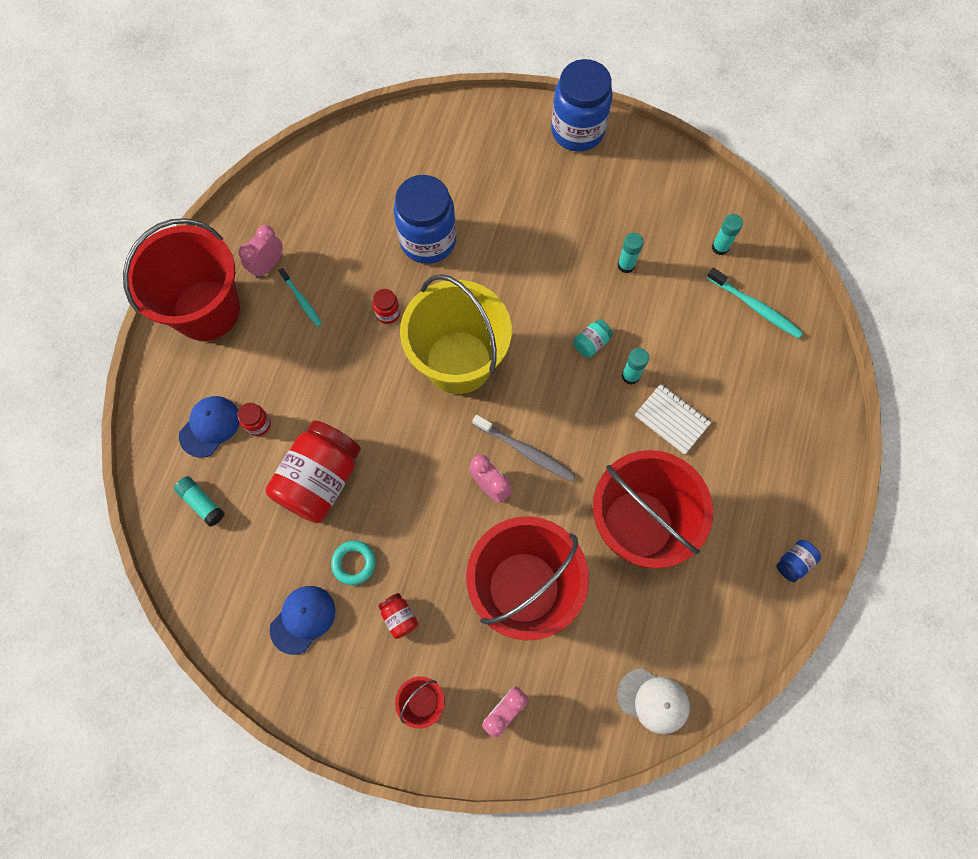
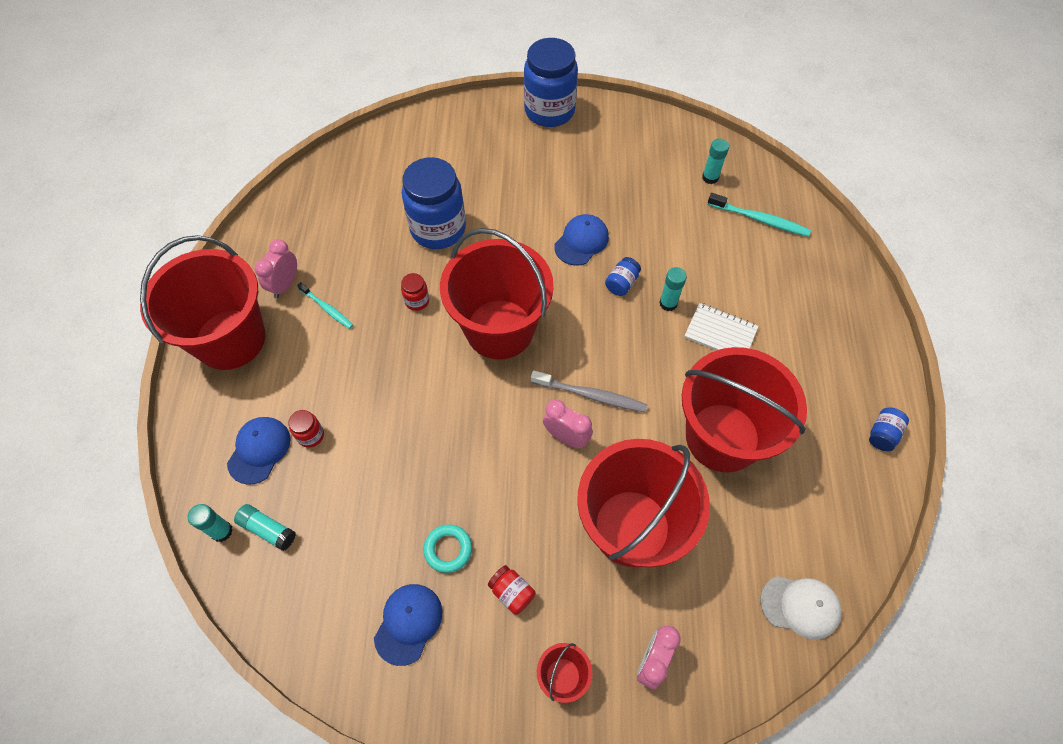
camera: 15 degrees left, 10 degrees down
(320, 480) = (390, 474): red jar -> none
(458, 362) = (499, 329): yellow bucket -> red bucket
(565, 288) = (581, 241): none -> blue cap
(591, 343) = (621, 283): turquoise jar -> blue jar
(626, 265) = (631, 210): turquoise glue stick -> turquoise glue stick (221, 531)

